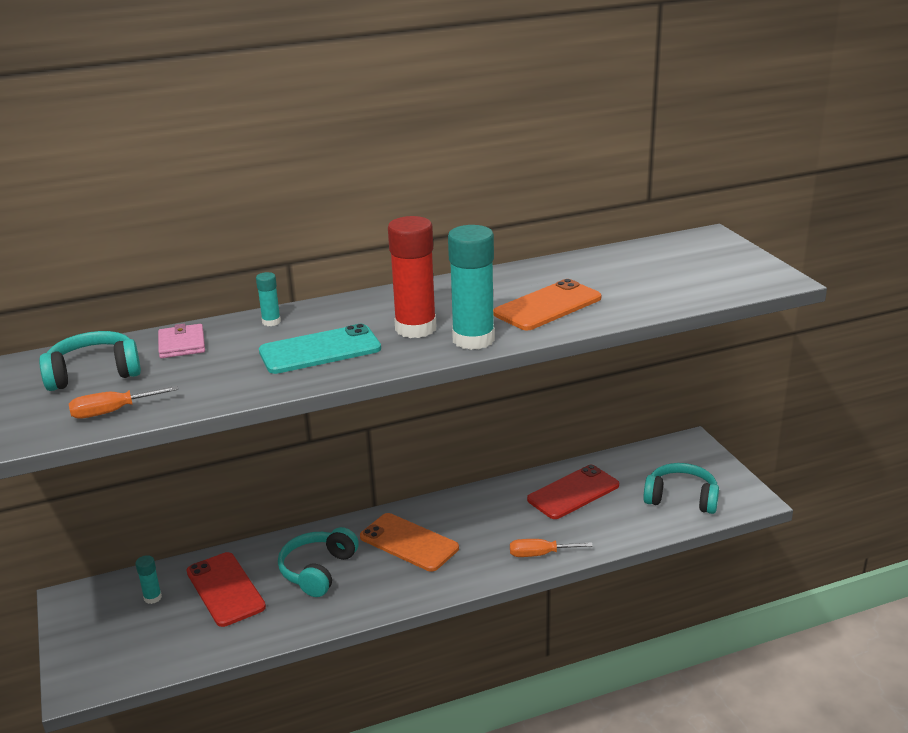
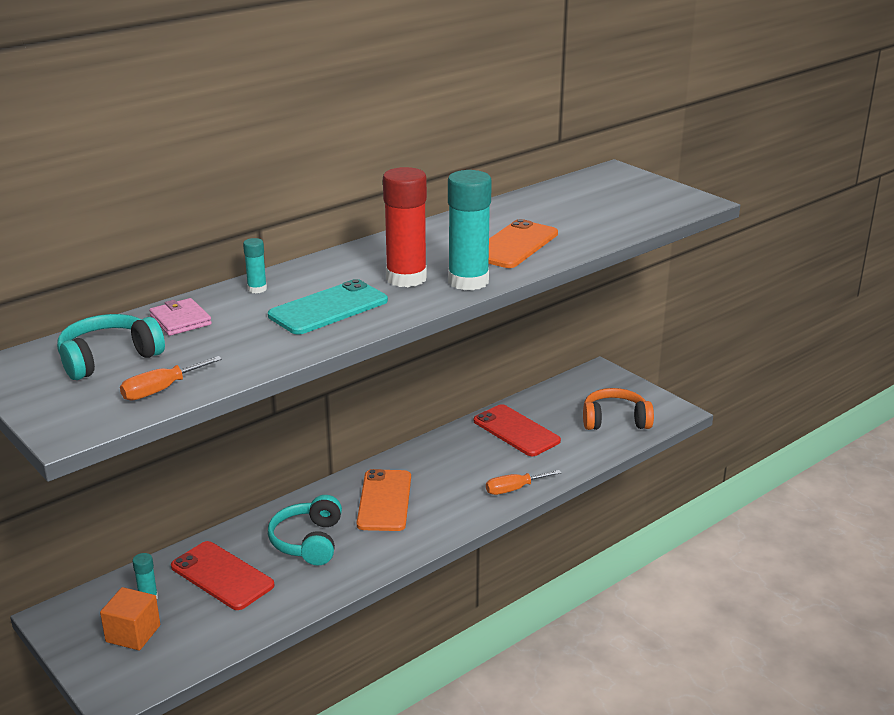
camera: 20 degrees left, 0 degrees up
(122, 629) = (133, 633): none -> orange cube
(409, 542) = (384, 500): orange phone -> orange phone turned 75 degrees clockwise
(573, 492) = (516, 431): red phone -> red phone turned 75 degrees counterclockwise
(681, 498) = (615, 420): turquoise headphones -> orange headphones

